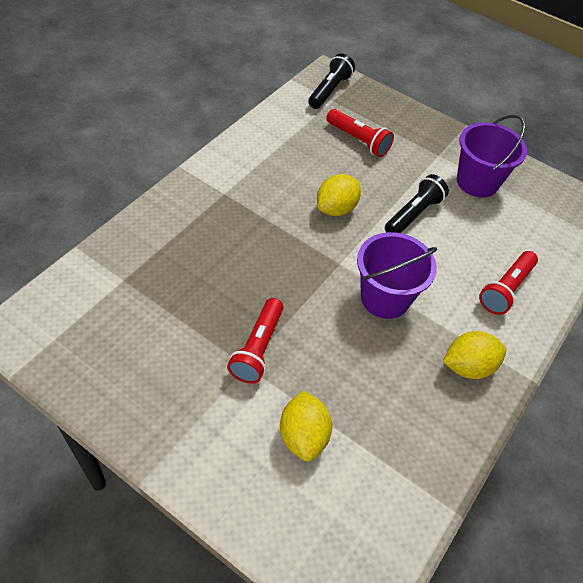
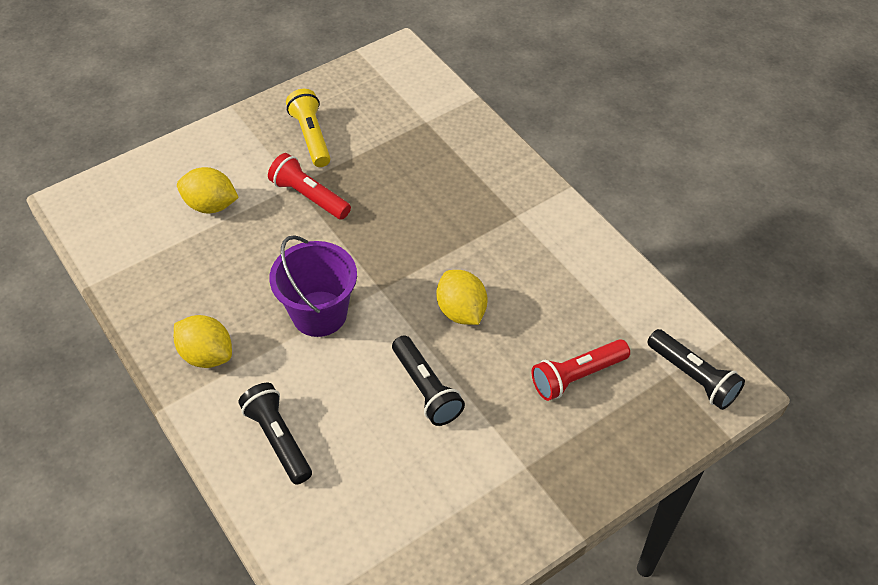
camera: 115 degrees right, 0 degrees up
(172, 374) = (311, 137): none -> yellow flashlight
(468, 366) = (207, 355): yellow lemon -> yellow lemon turned 60 degrees counterclockwise
(477, 182) = (459, 493): purple bucket -> none
(505, 289) = (278, 439): red flashlight -> black flashlight

